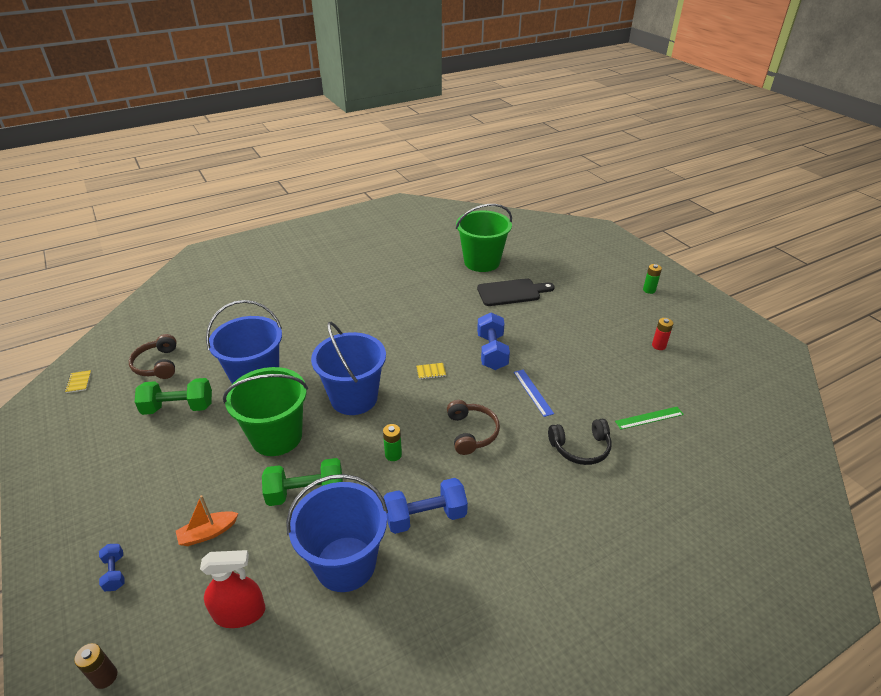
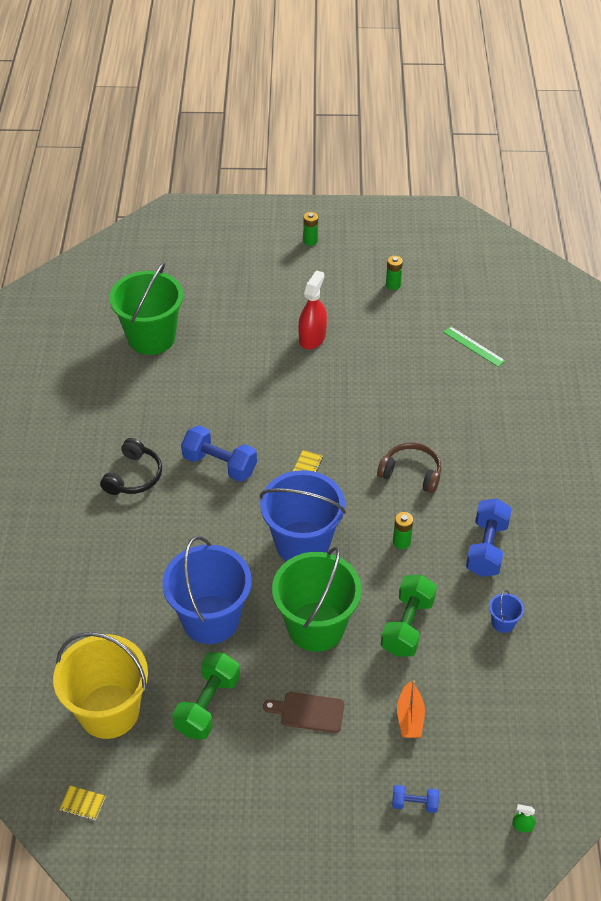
camera: 60 degrees left, 10 degrees up
(105, 677) = (522, 826): brown battery -> green spray bottle
(158, 364) = (109, 711): brown headphones -> yellow bucket
(191, 464) = (308, 712): none -> brown cutting board
(239, 612) = (511, 713): red spray bottle -> red spray bottle (312, 338)
(345, 563) = (503, 622): blue bucket -> blue bucket, size x0.40
(492, 352) = (312, 405): blue dumbbell -> blue dumbbell (220, 464)
(511, 292) = (229, 342): black cutting board -> none
(533, 392) = (390, 404): blue ruler -> none
(580, 448) = (477, 409): black headphones -> black headphones (134, 476)
(649, 418) = (473, 346): green ruler -> green ruler turned 60 degrees counterclockwise
(658, 346) = (393, 285): red battery -> green battery

